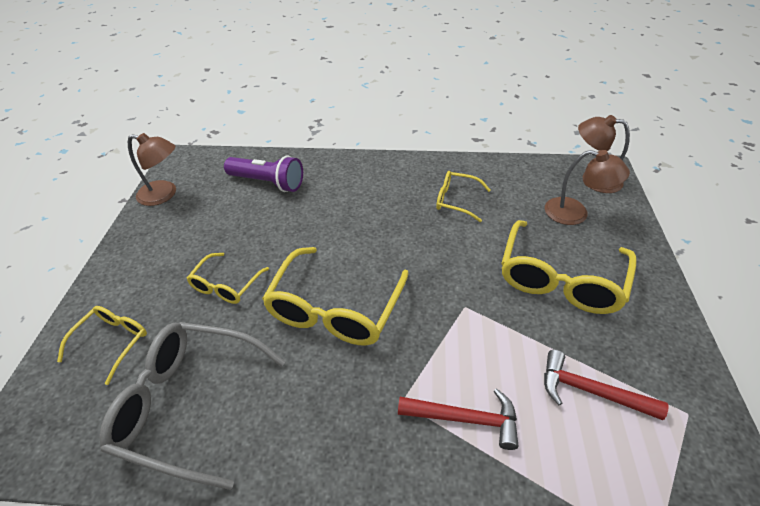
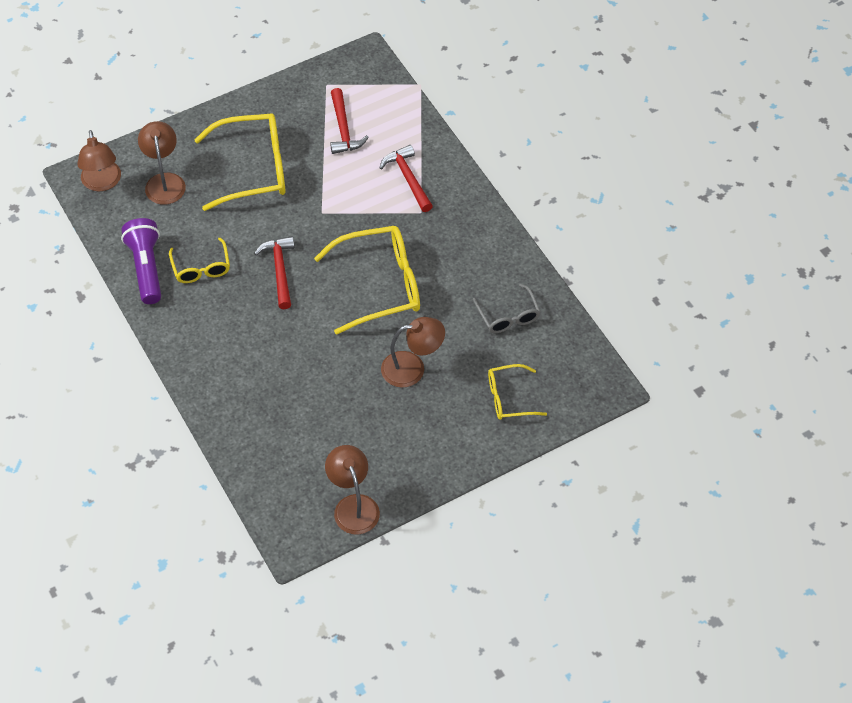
camera: 125 degrees left, 10 degrees up
(190, 404) = (508, 316): grey glasses -> grey glasses, size x0.54
(226, 285) = (412, 368): yellow glasses -> brown lamp
(268, 183) = (275, 429): purple flashlight -> purple flashlight (146, 268)
(415, 245) = (279, 270): none -> red hammer

